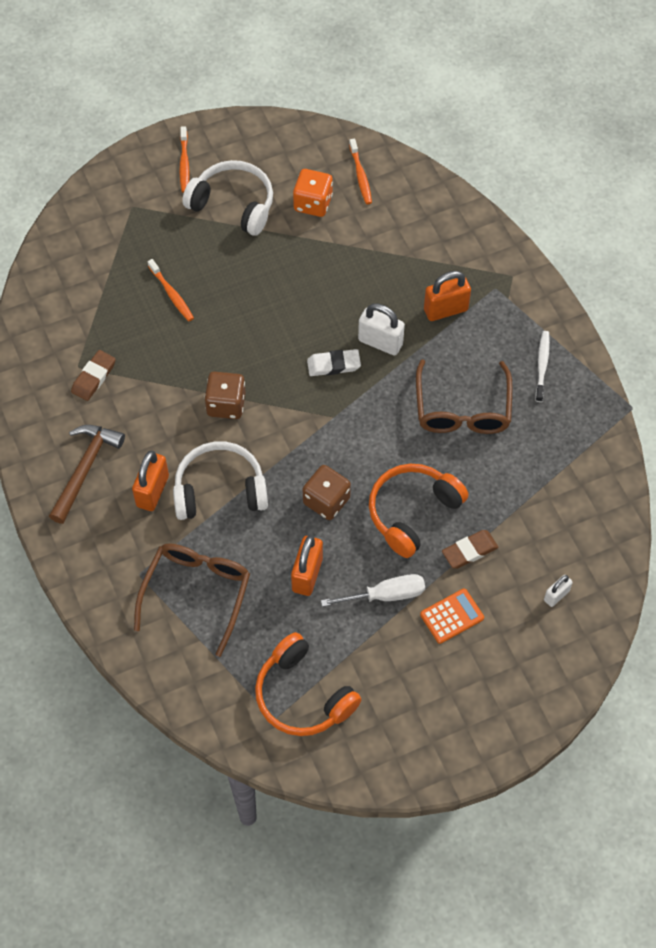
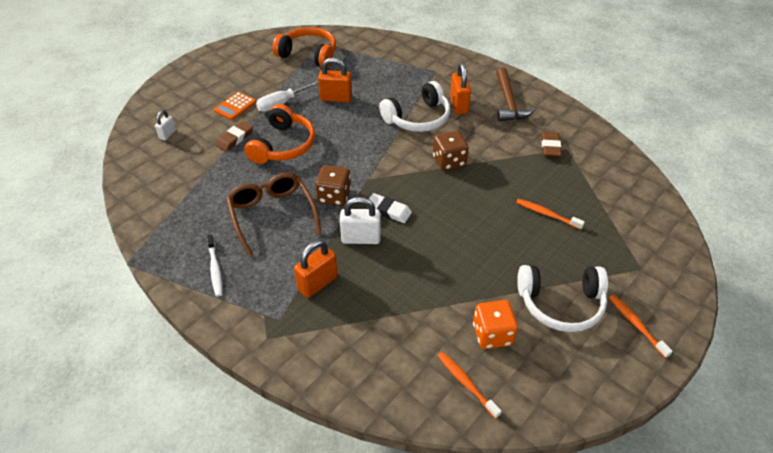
camera: 155 degrees right, 15 degrees down
(196, 594) = (396, 73): brown glasses -> none
(307, 574) = (336, 98): orange padlock -> orange padlock turned 75 degrees counterclockwise
(326, 501) = (345, 134): brown dice -> brown dice (334, 196)
(333, 365) = (388, 210): white eraser -> white eraser turned 60 degrees clockwise

